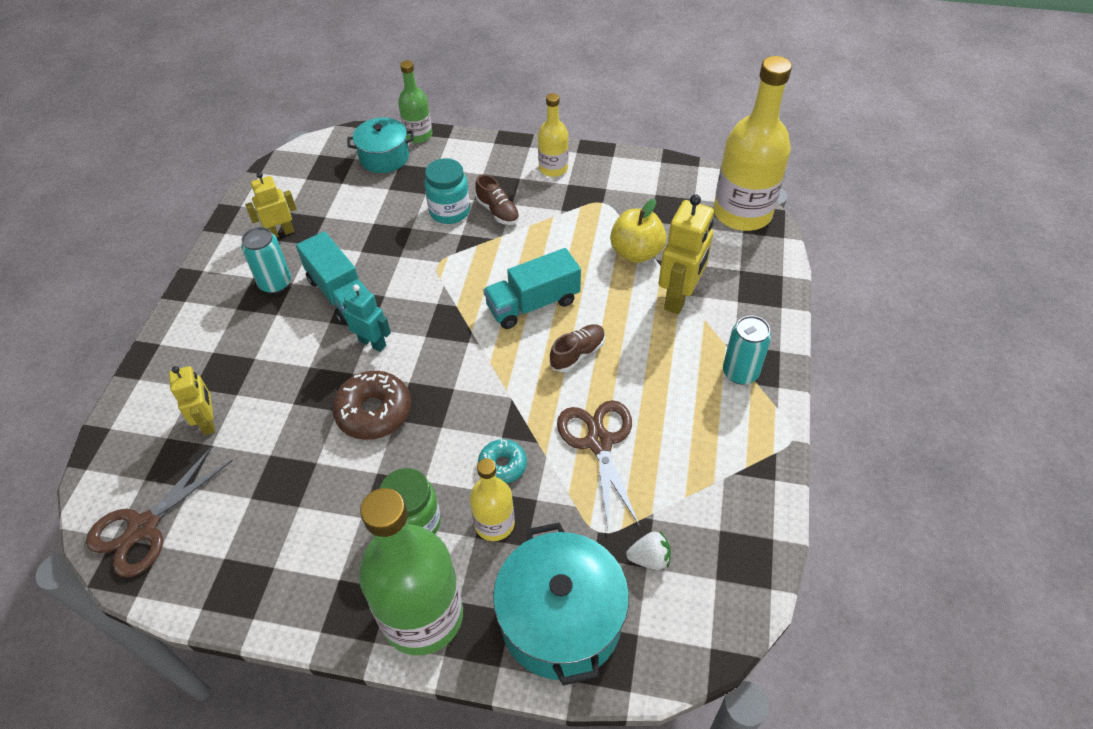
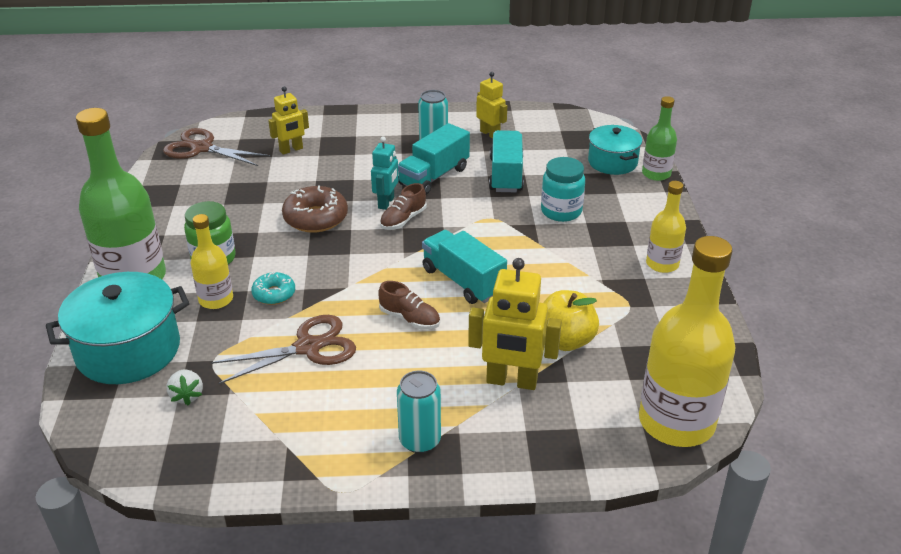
camera: 75 degrees right, 15 degrees down
(367, 237) = (506, 175): none -> turquoise truck
(498, 211) = (576, 239): brown shoe -> brown shoe (403, 220)

